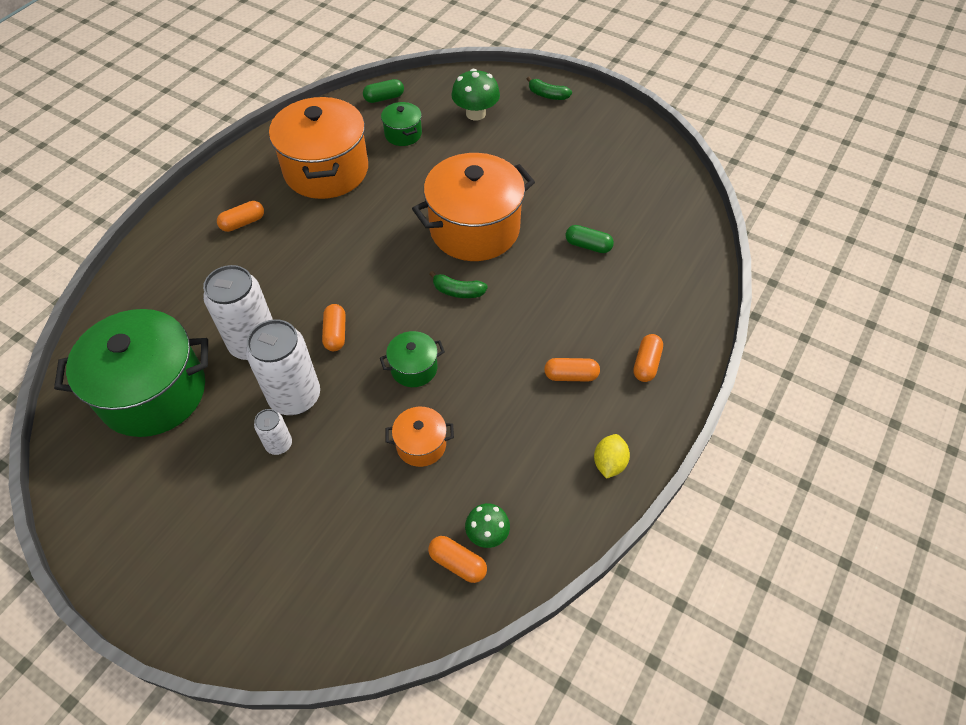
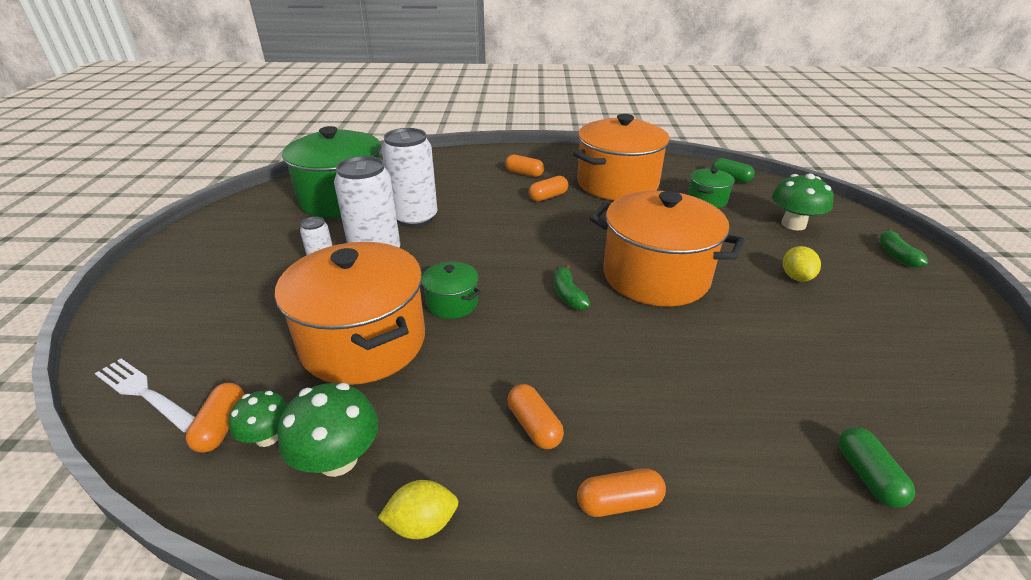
camera: 60 degrees right, 20 degrees down
(335, 333) = (456, 248): orange capsule -> orange capsule (548, 196)
(379, 618) = (144, 393): none -> white fork
(421, 445) = (363, 342): orange pot -> orange pot, size x2.18
(531, 159) = (796, 277): none -> yellow lemon
(534, 494) = (338, 459): none -> green mushroom
(588, 245) = (740, 365): green capsule -> green capsule (867, 476)

